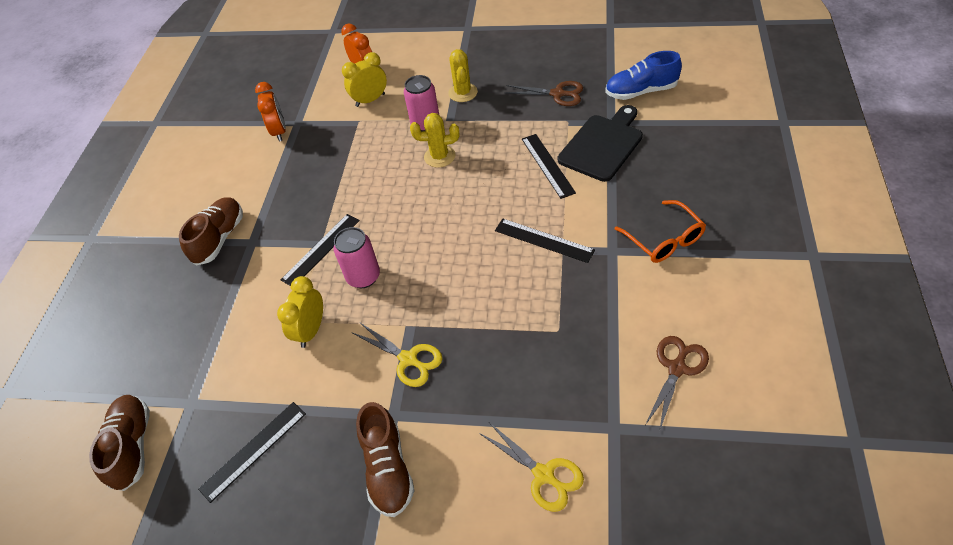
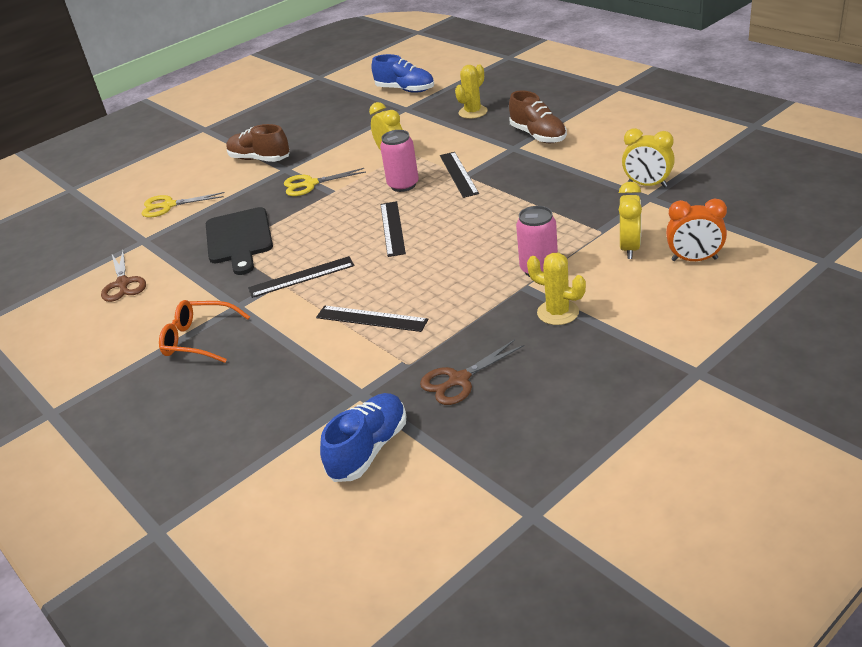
camera: 130 degrees right, 15 degrees down
(132, 447) = (405, 90): brown shoe -> blue shoe
(253, 450) = (341, 123): black ruler -> black ruler (392, 228)
(279, 131) = (647, 185): orange clock -> yellow clock
(439, 156) = (478, 261): yellow cactus -> yellow cactus (473, 112)
(602, 145) = (341, 368): black cutting board -> black cutting board (239, 239)

